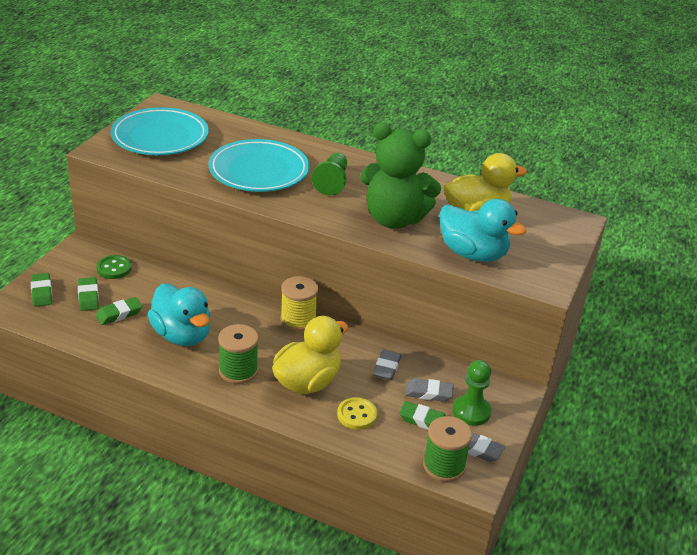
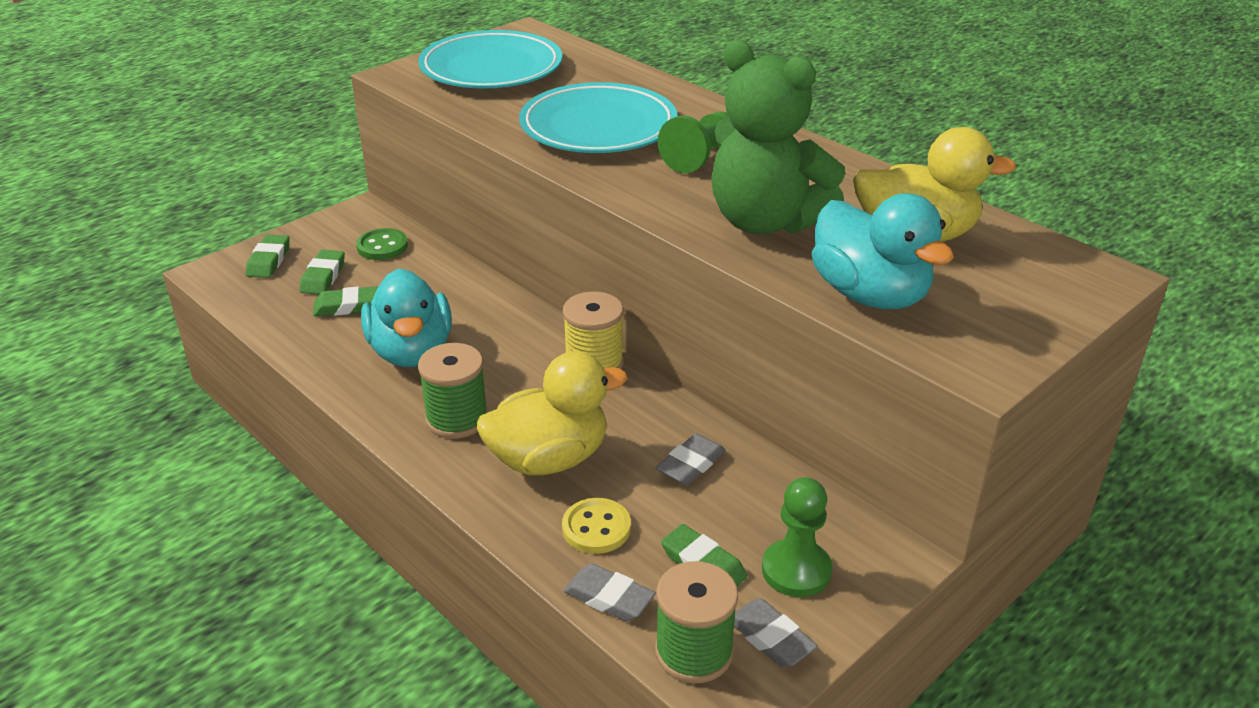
camera: 25 degrees right, 0 degrees up
(428, 393) = (738, 521): grey eraser -> grey eraser (609, 597)

